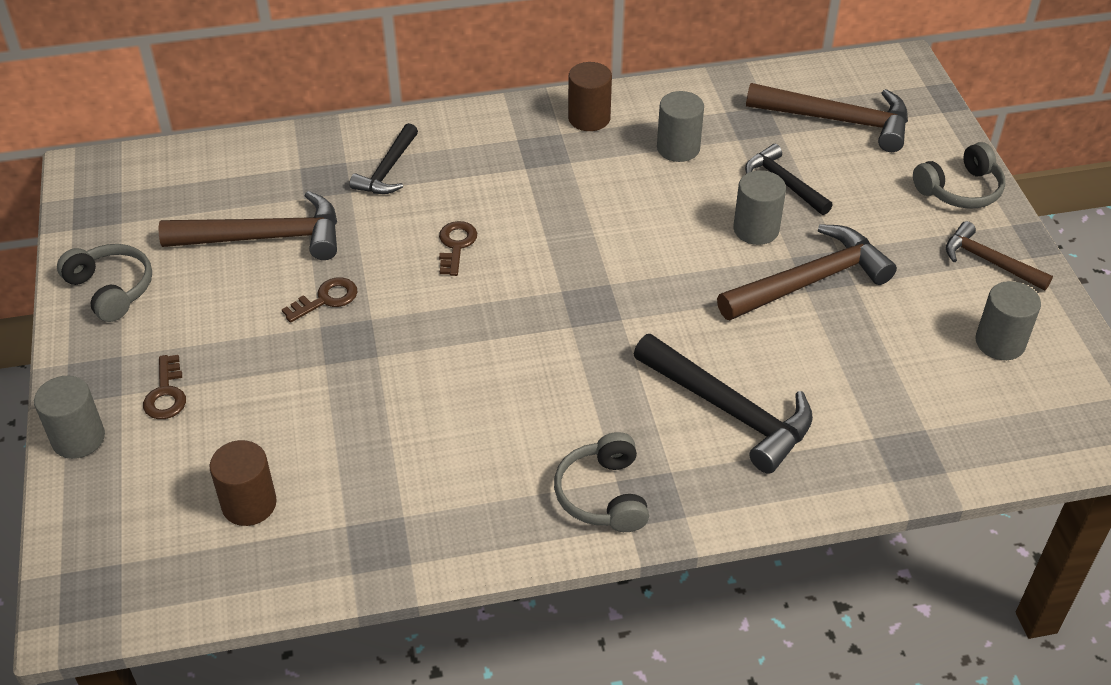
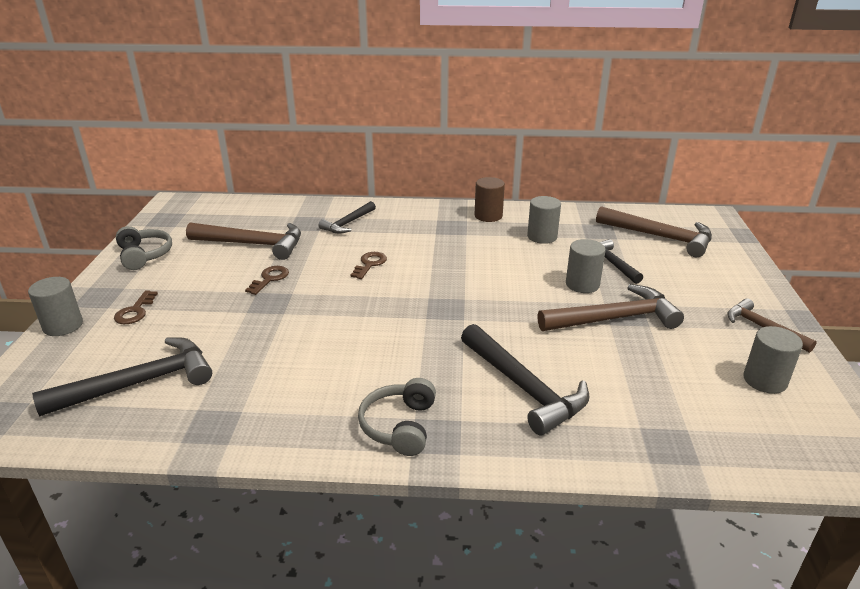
camera: 15 degrees right, 15 degrees down
(249, 504) = (140, 383): brown cylinder -> black hammer
(326, 299) = (269, 279): brown key -> brown key turned 45 degrees counterclockwise
(960, 190) = (745, 284): grey headphones -> none

